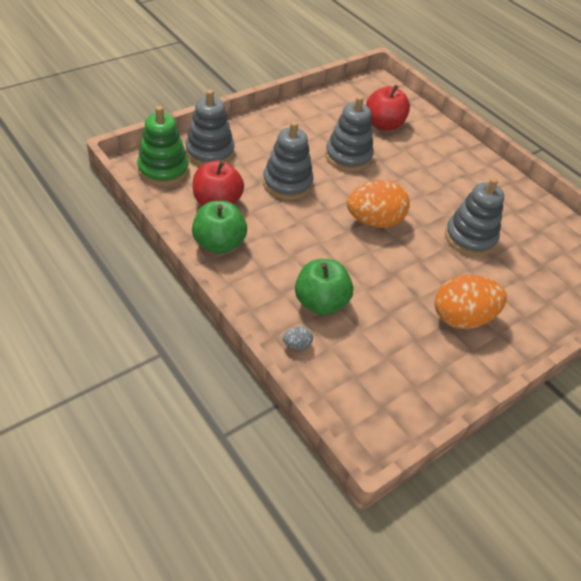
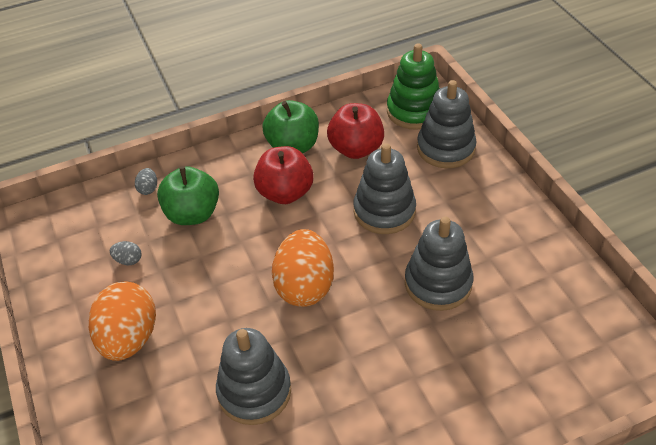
camera: 110 degrees right, 0 degrees up
(384, 124) = (521, 346): red apple -> red apple (285, 193)
(387, 338) = (128, 260): none -> grey egg

